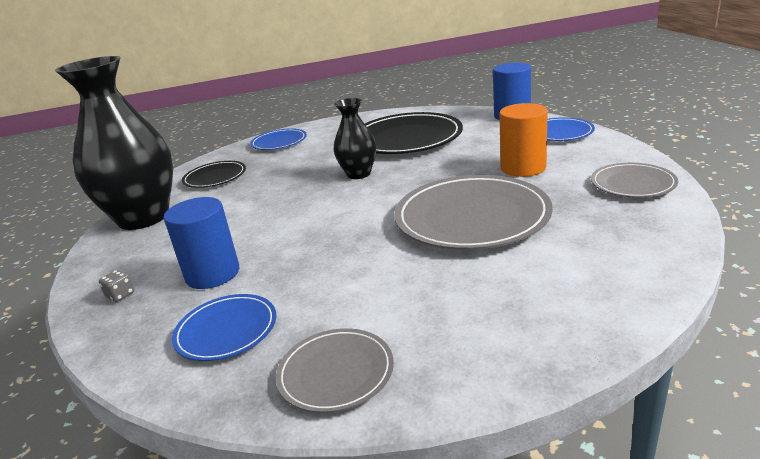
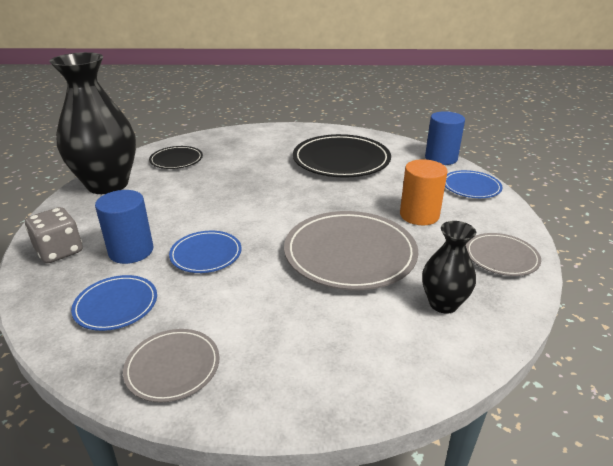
camera: 10 degrees right, 5 degrees up
(120, 295) = (59, 251): grey dice -> grey dice, size x2.19
(279, 142) = (240, 138): blue plate -> blue plate (206, 254)
(359, 174) = (285, 186): black vase -> black vase (443, 304)

